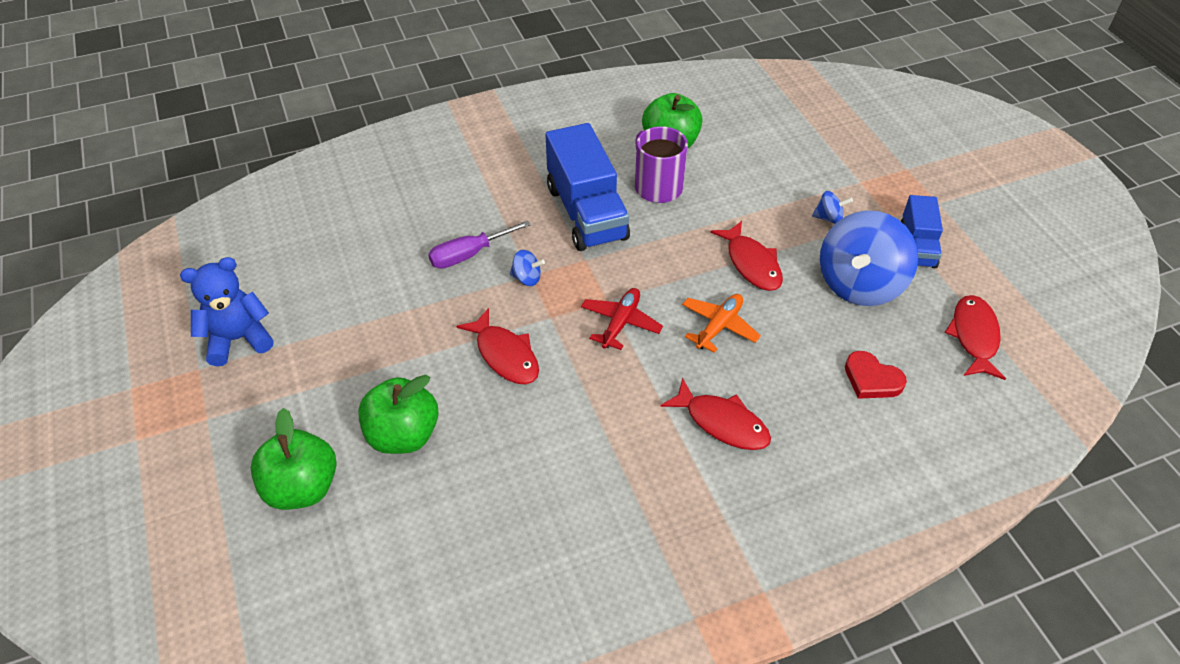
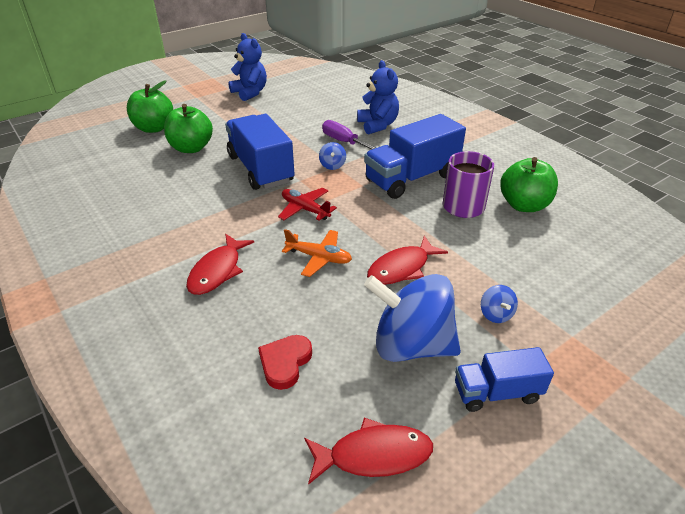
camera: 75 degrees right, 10 degrees down
(438, 211) = (377, 125): none -> blue teddy bear
(505, 355) = (260, 169): red fish -> blue truck
(620, 323) = (305, 209): red plane -> red plane turned 150 degrees counterclockwise

